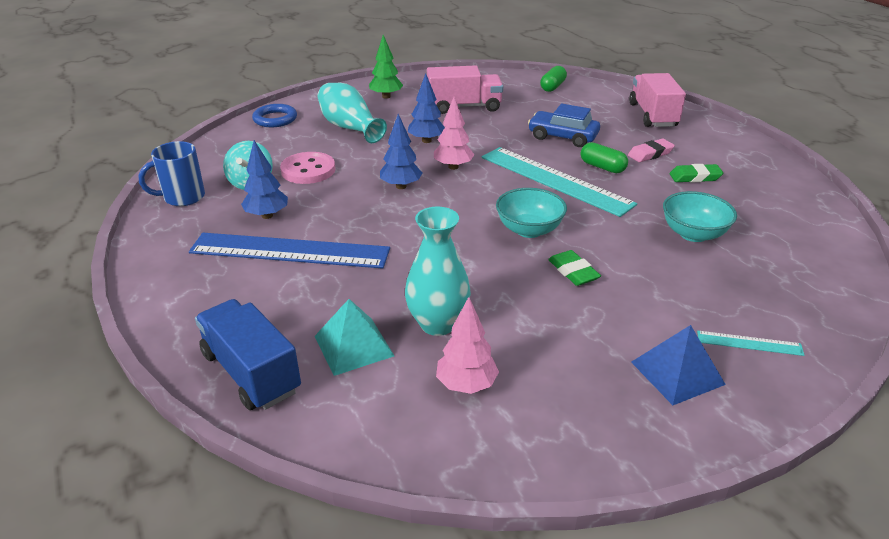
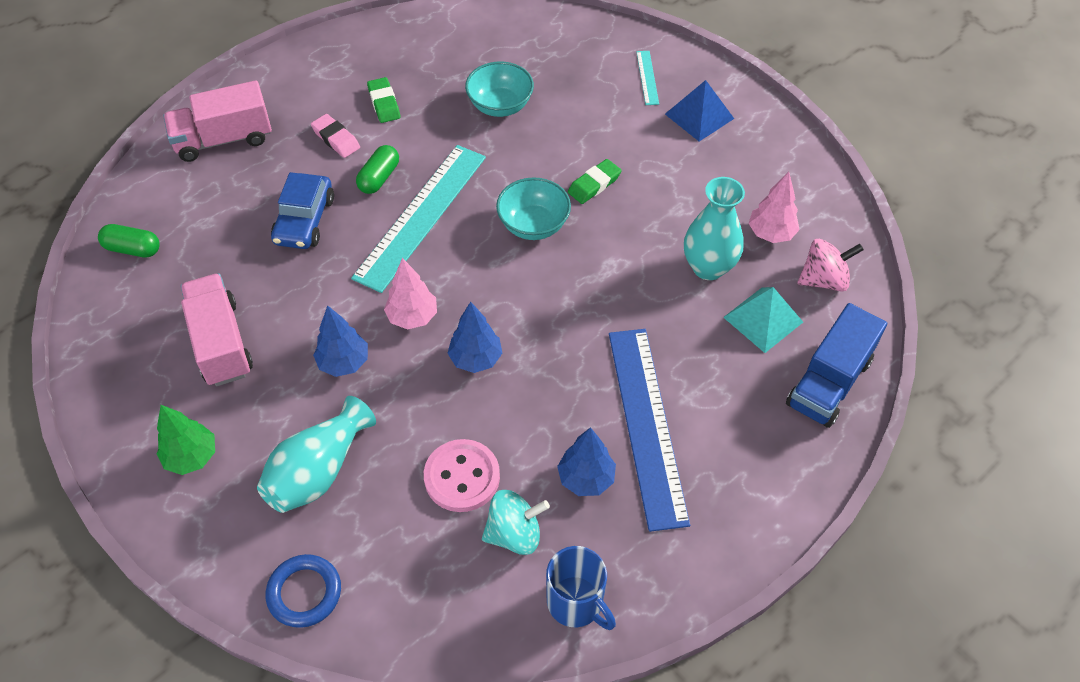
camera: 105 degrees left, 20 degrees up
(380, 411) = (824, 280): none -> pink spinning top

